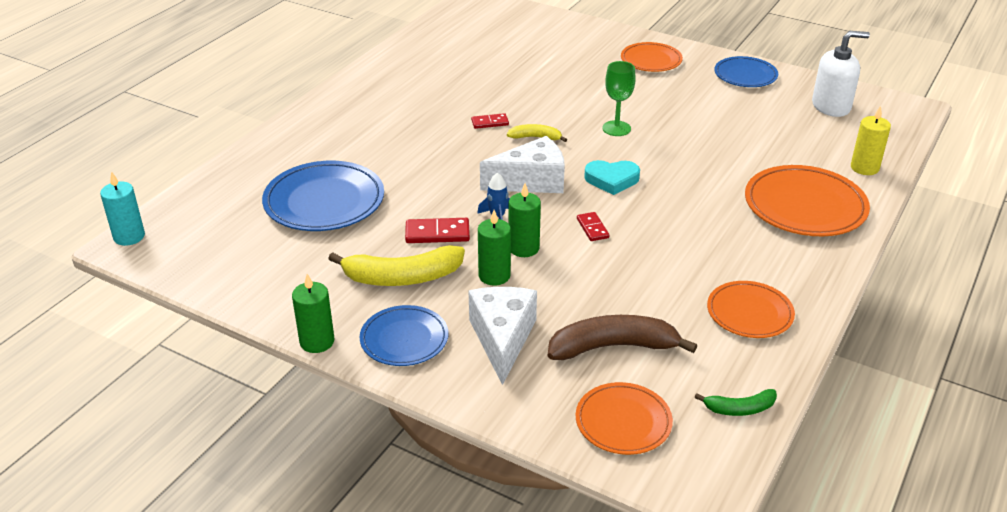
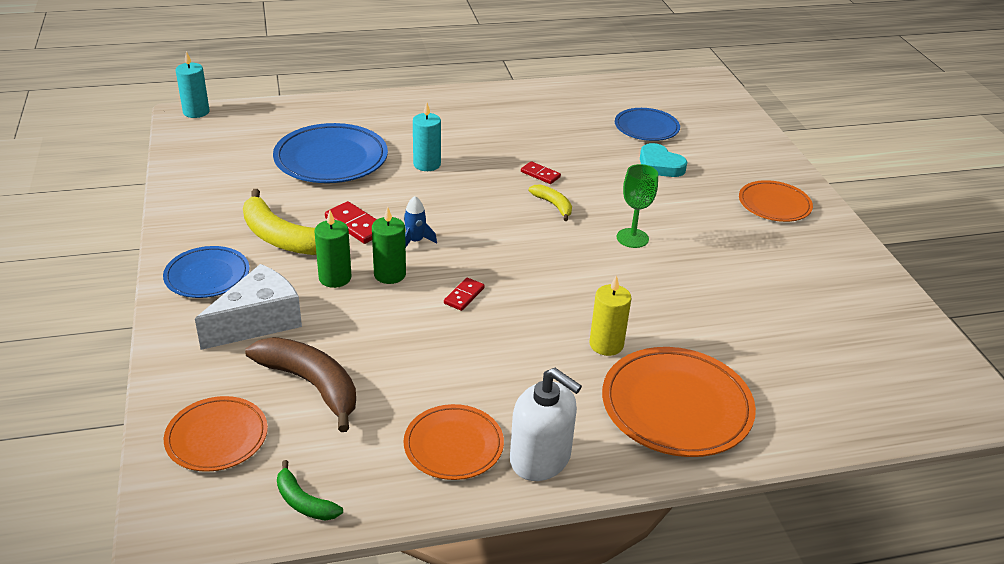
camera: 45 degrees right, 0 degrees up
(317, 341) = (164, 240): green candle -> none
(402, 162) = (427, 164): none -> turquoise candle
(531, 181) = (487, 233): white cheese -> none
(612, 180) = (550, 272): turquoise heart -> turquoise heart (659, 165)
(745, 75) = (846, 268): blue plate -> blue plate (646, 128)
(831, 106) = (887, 347): white soap dispenser -> white soap dispenser (540, 458)
(864, 168) = (809, 419): yellow candle -> yellow candle (606, 344)

